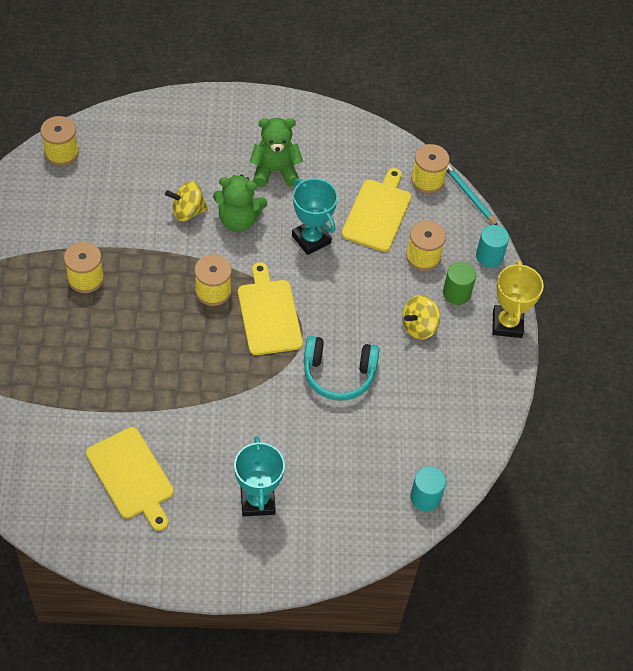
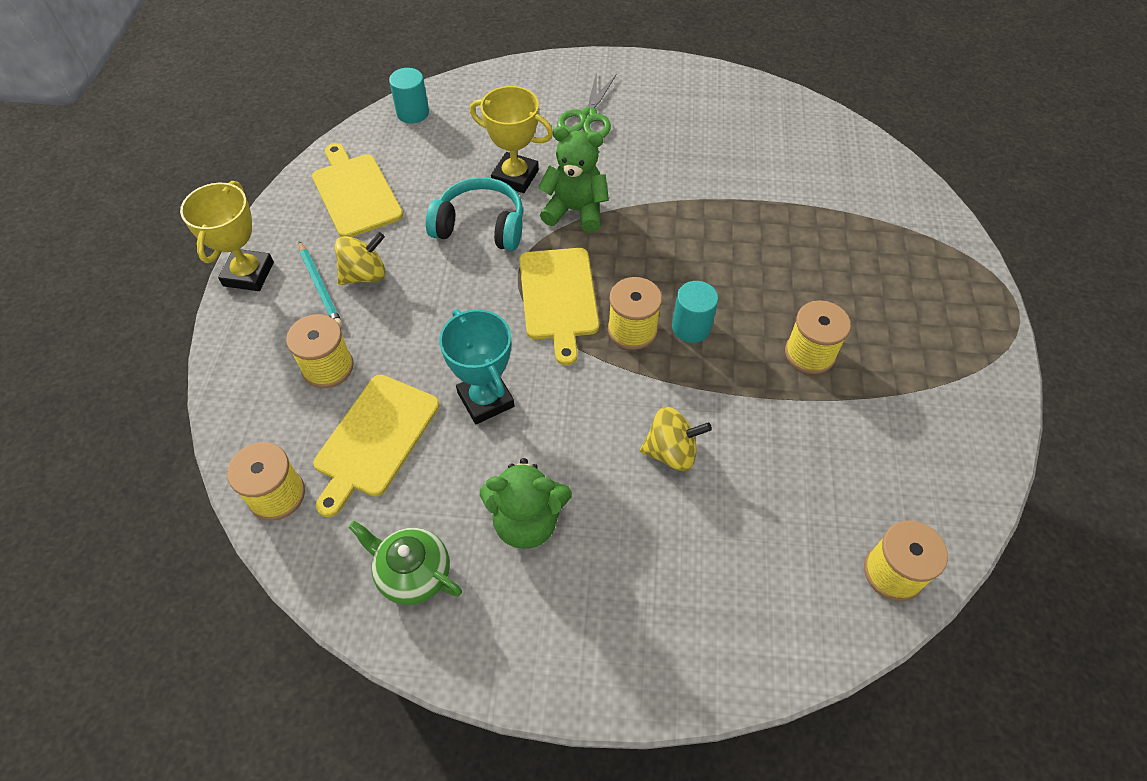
camera: 170 degrees left, 0 degrees up
(132, 476) = (720, 141): yellow cutting board -> yellow cutting board (355, 193)
(238, 220) = (592, 434): green teddy bear -> green teddy bear (575, 211)
(257, 501) = (588, 117): turquoise trophy -> green scissors
(317, 426) = (515, 177): none -> yellow trophy
(336, 144) = (413, 573): none -> green teapot
(456, 293) = (299, 314): green cylinder -> none
(470, 196) = (219, 463): turquoise pencil -> turquoise pencil (320, 287)
(489, 256) = (232, 364): turquoise cylinder -> turquoise cylinder (691, 327)

